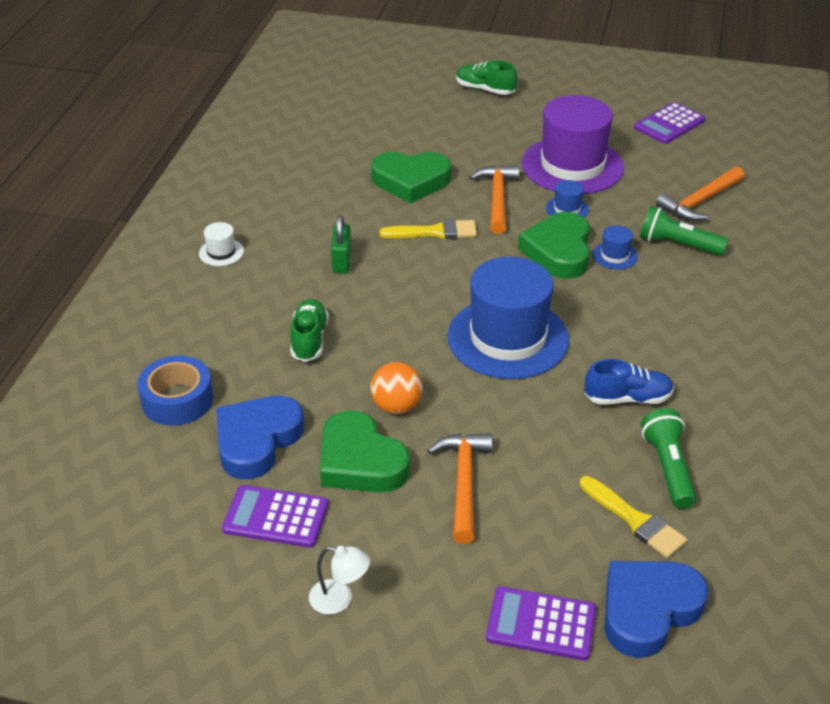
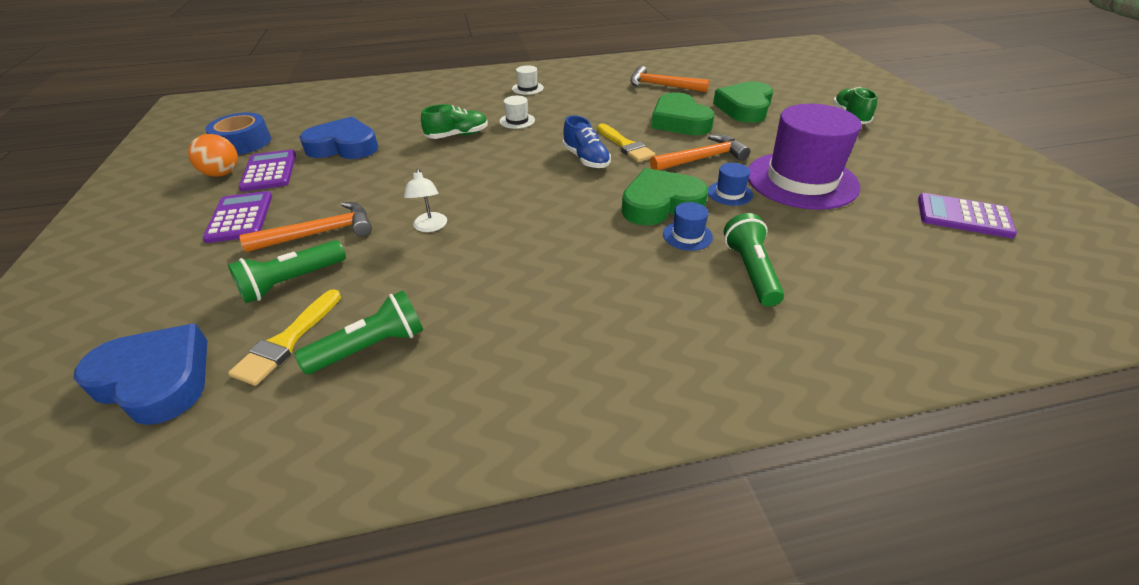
camera: 65 degrees right, 0 degrees up
(177, 400) = (374, 115): blue tape -> blue tape (243, 143)
(310, 285) = (517, 121): none -> white hat
(339, 599) = (187, 214): white lamp -> white lamp (430, 227)
(342, 261) = (554, 123): green padlock -> none
(360, 461) = (333, 185): green heart -> green heart (744, 108)
(396, 406) = (401, 183): orange ball -> orange ball (222, 174)
(508, 338) = (514, 209): blue hat -> none
(541, 624) = (147, 314): purple calculator -> purple calculator (240, 217)
(544, 511) = (292, 282): none -> green flashlight
(627, 398) = (468, 294): blue shoe -> blue shoe (586, 159)
(700, 202) = (850, 269): orange hammer -> orange hammer (662, 86)

